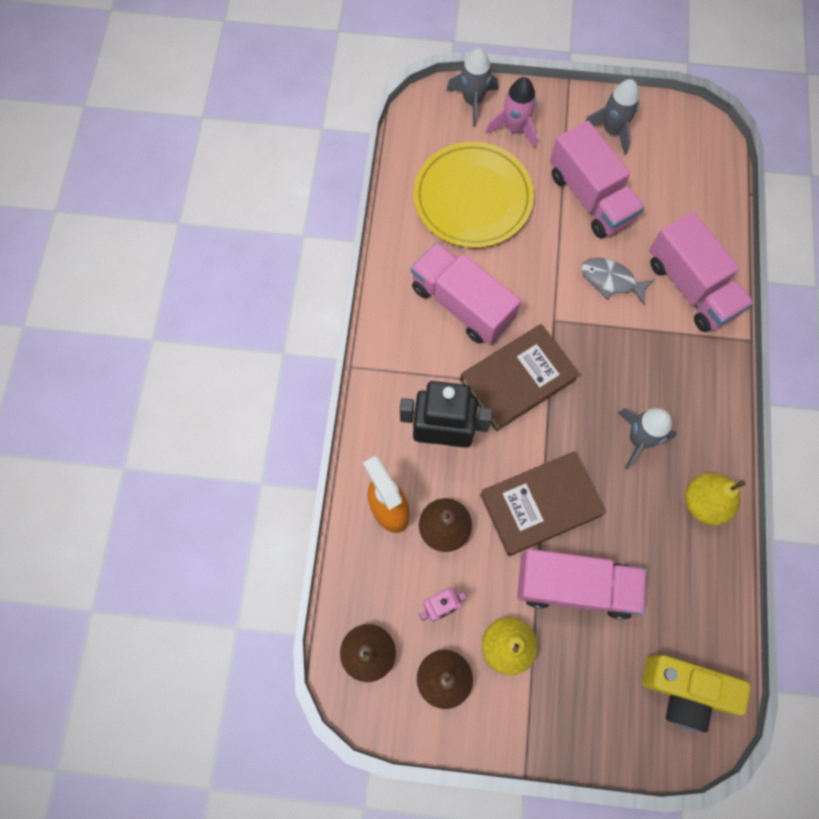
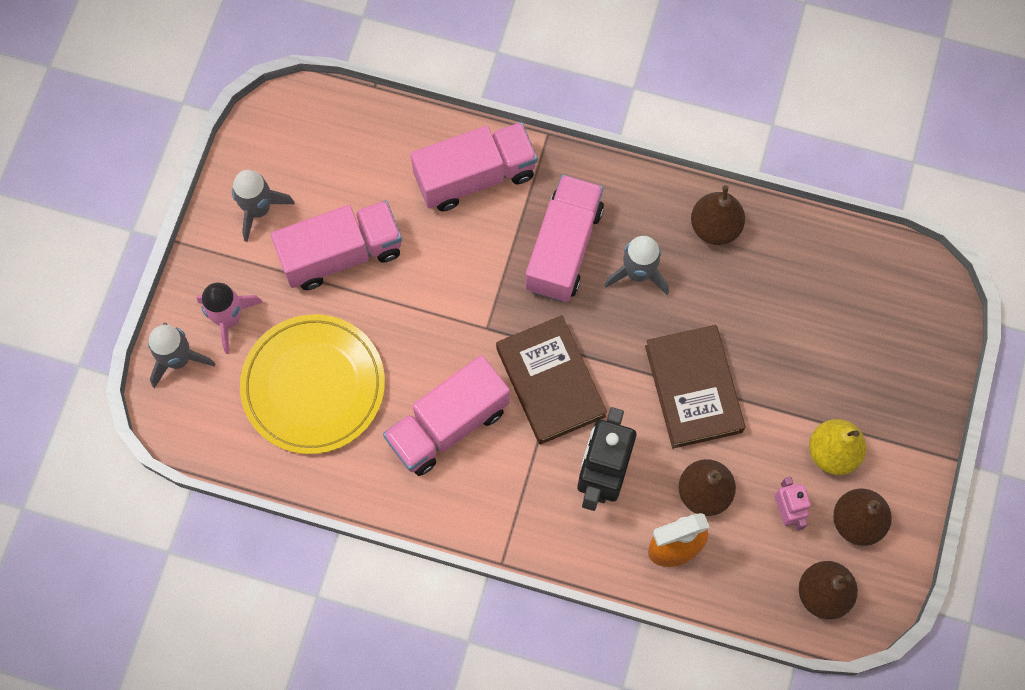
camera: 80 degrees left, 0 degrees up
(574, 586) = (781, 372): pink truck -> pink truck (563, 248)
(611, 280) = (451, 257): grey fish -> none
(684, 690) = (893, 293): yellow camera -> none
(704, 503) = (715, 227): yellow pear -> brown pear

